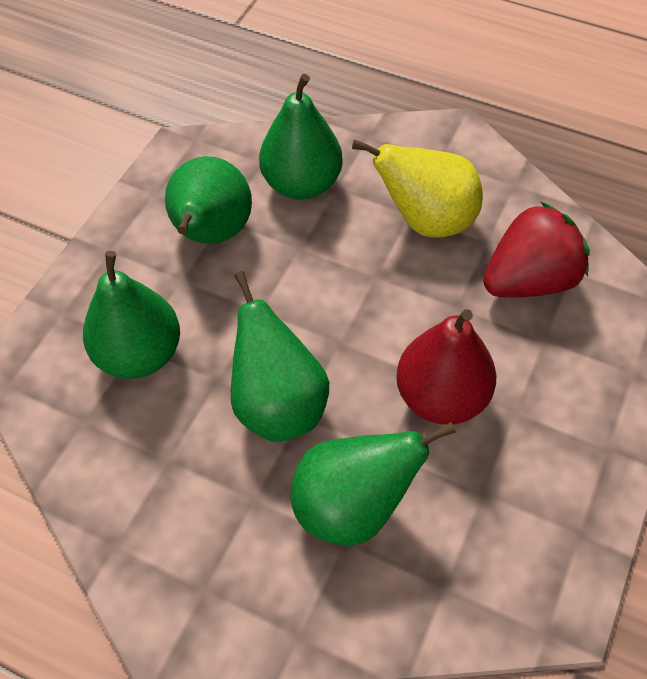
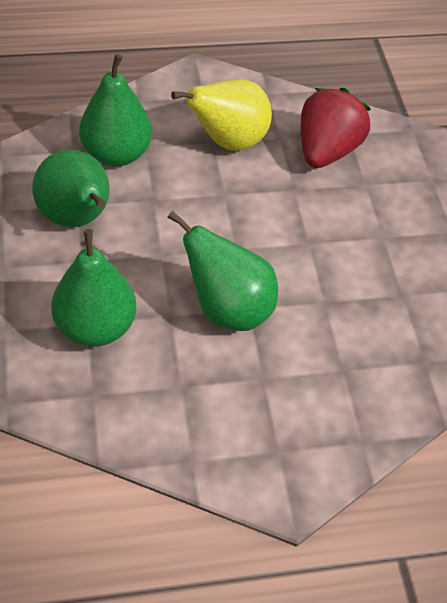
camera: 40 degrees left, 5 degrees down
(353, 506) = (331, 346): green pear -> none
(441, 397) = (330, 250): red pear -> none

